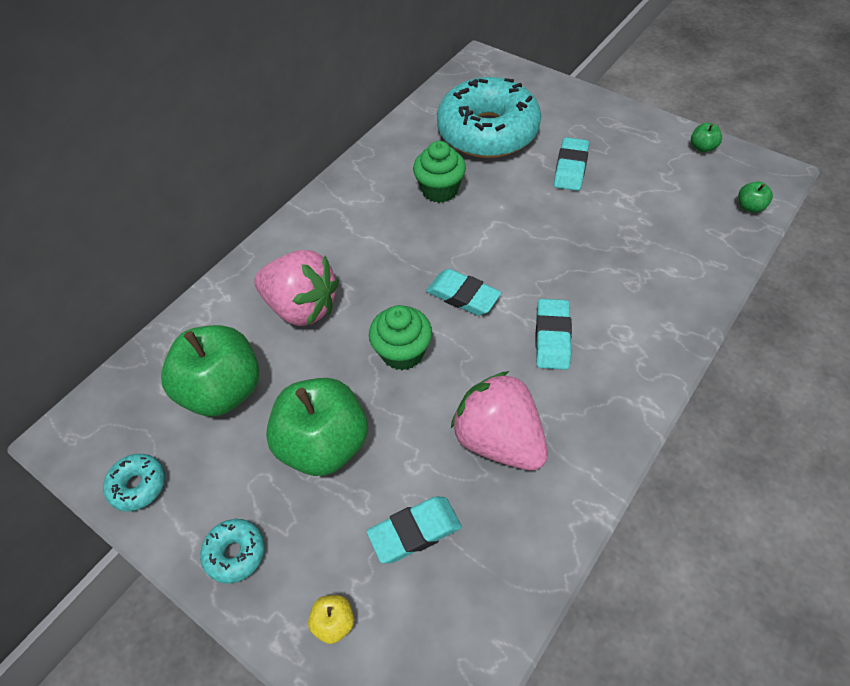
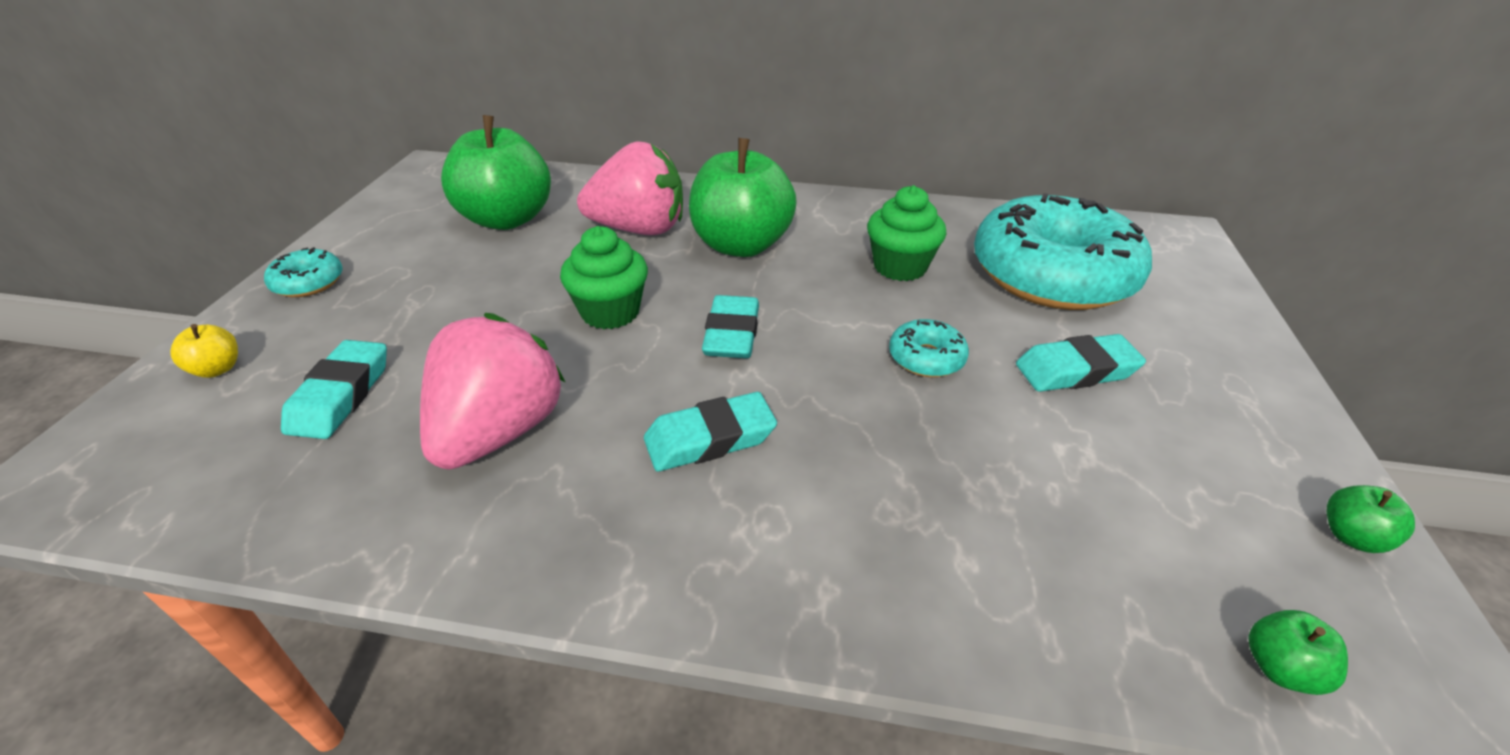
camera: 60 degrees right, 15 degrees down
(138, 485) = (383, 212): turquoise donut -> turquoise donut (926, 358)
(302, 307) = (639, 229): pink strawberry -> pink strawberry turned 90 degrees counterclockwise
(324, 444) = (455, 296): green apple -> green apple (741, 245)
(415, 531) = (341, 395): turquoise eraser -> turquoise eraser turned 60 degrees clockwise

